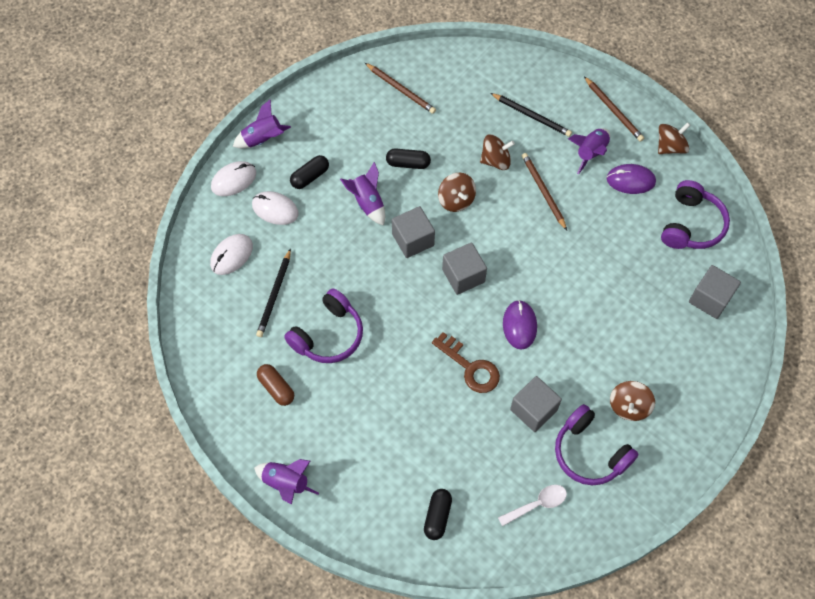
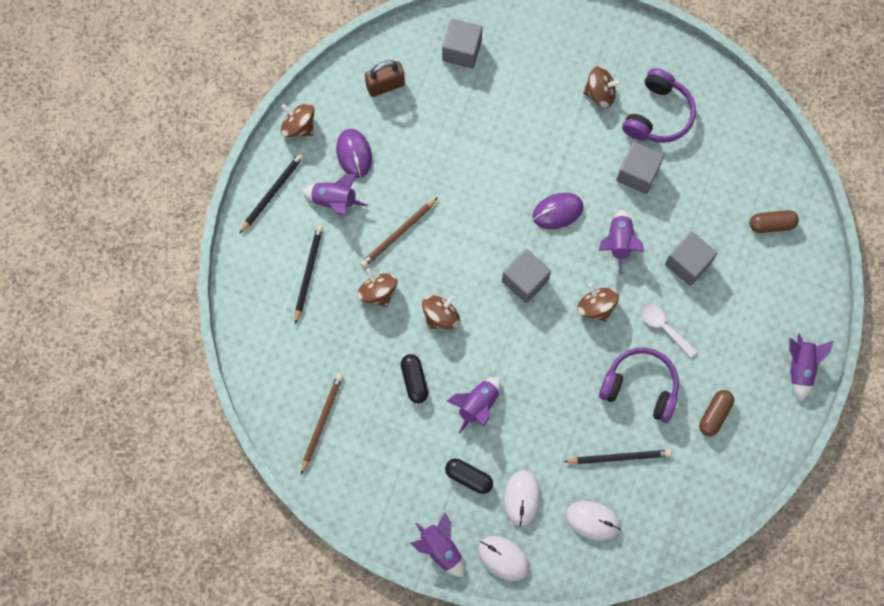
camera: 110 degrees left, 10 degrees up
(413, 240) = (503, 343): grey cube -> grey cube (687, 263)
(416, 325) = (596, 307): none -> brown spinning top
(437, 516) = (771, 224): black capsule -> brown capsule
(470, 367) = (618, 242): brown key -> purple rocket
(537, 504) = (724, 145): white spoon -> white spoon (663, 327)
(613, 110) = (272, 192): brown pencil -> black pencil
(691, 225) = (385, 85): purple headphones -> brown padlock

